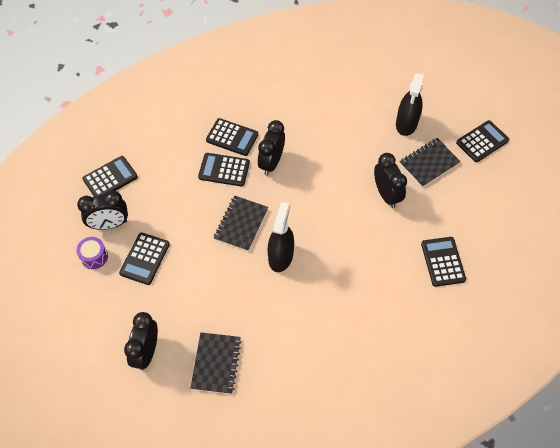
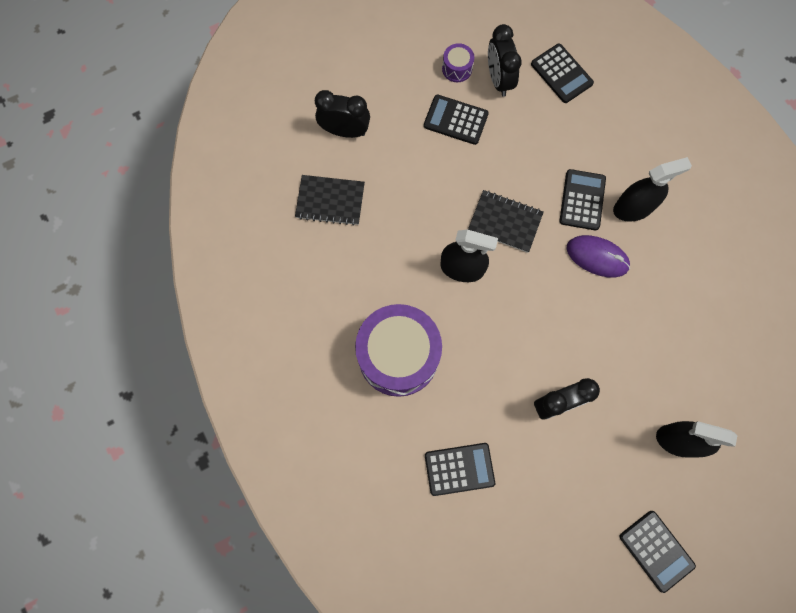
camera: 90 degrees right, 15 degrees up
(232, 137) = (633, 208): black calculator -> black spray bottle
(271, 163) = (597, 257): black clock -> purple mouse
(357, 305) = (398, 356): none -> purple drum
(429, 163) = (611, 466): black notebook -> none

